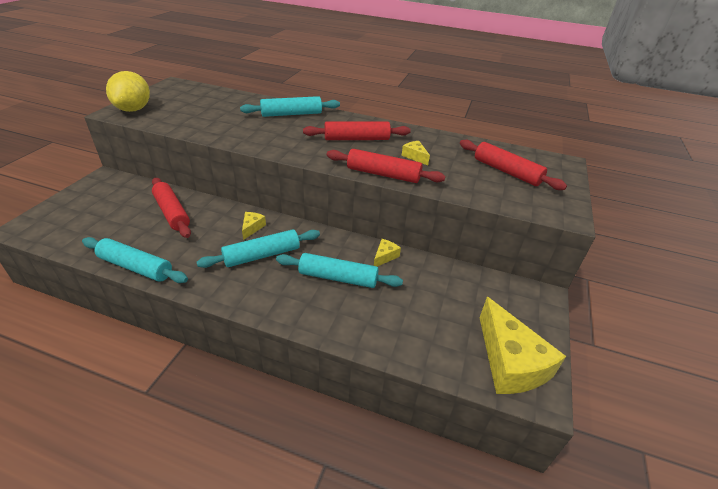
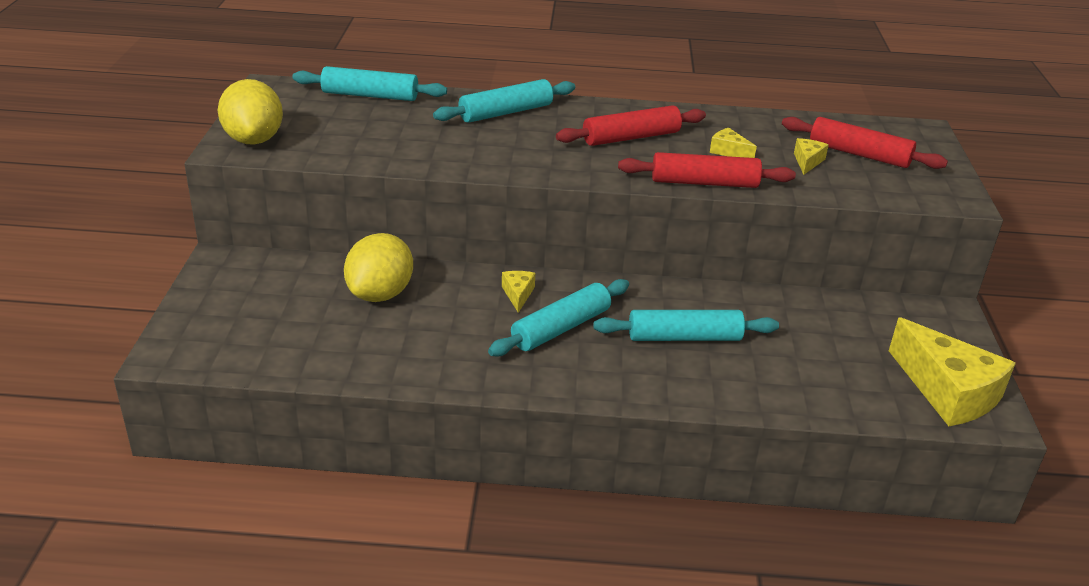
camera: 15 degrees left, 5 degrees down
(136, 267) = (394, 375): turquoise rolling pin -> turquoise rolling pin (370, 95)
(172, 212) = (380, 294): red rolling pin -> yellow lemon
(385, 256) = (728, 300): yellow cheese -> yellow cheese (807, 162)

